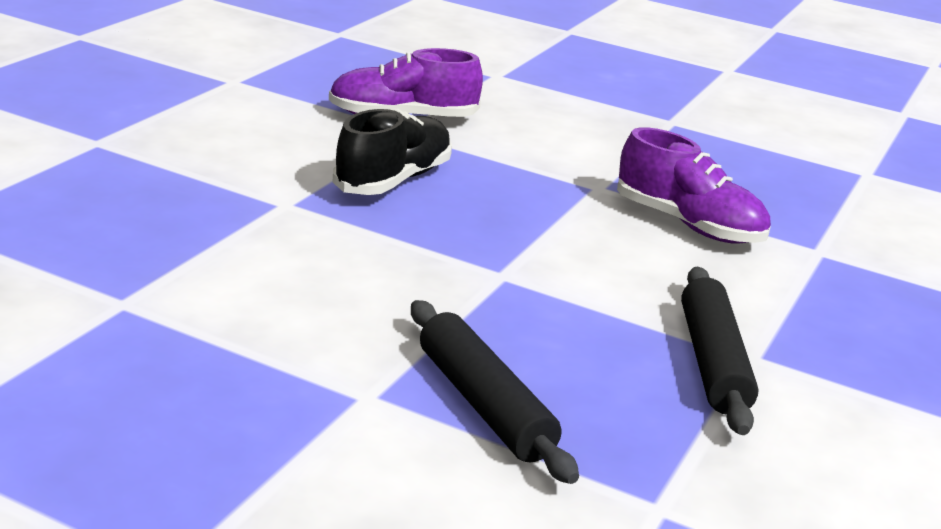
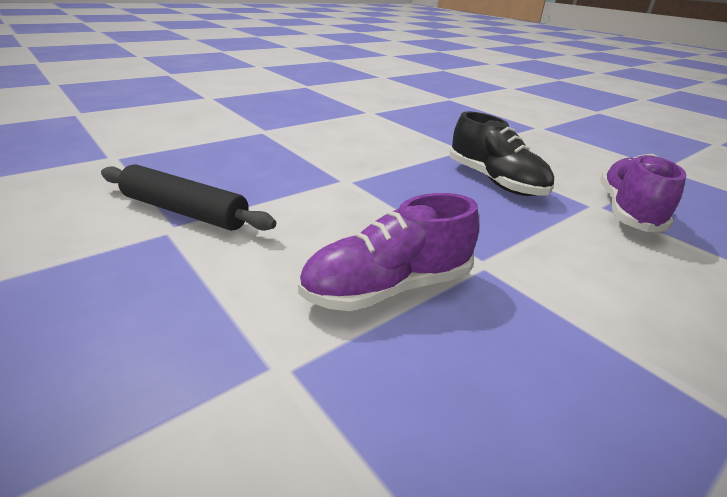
camera: 115 degrees right, 5 degrees up
(483, 405) = (230, 146): black rolling pin -> none

